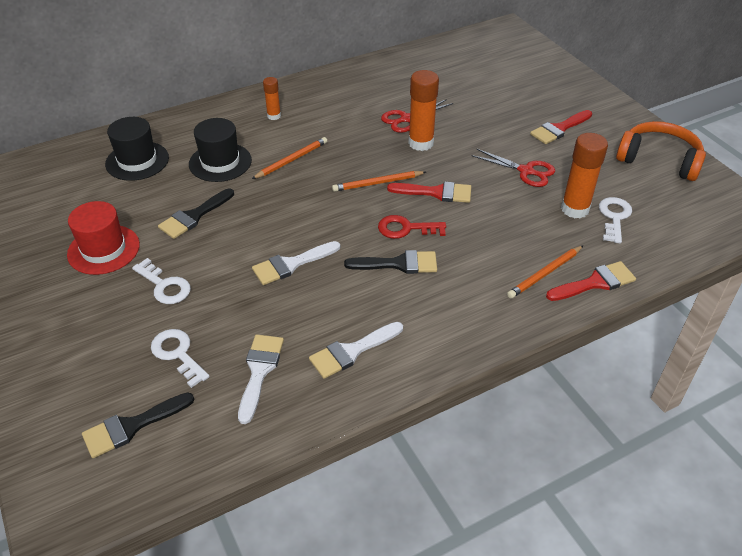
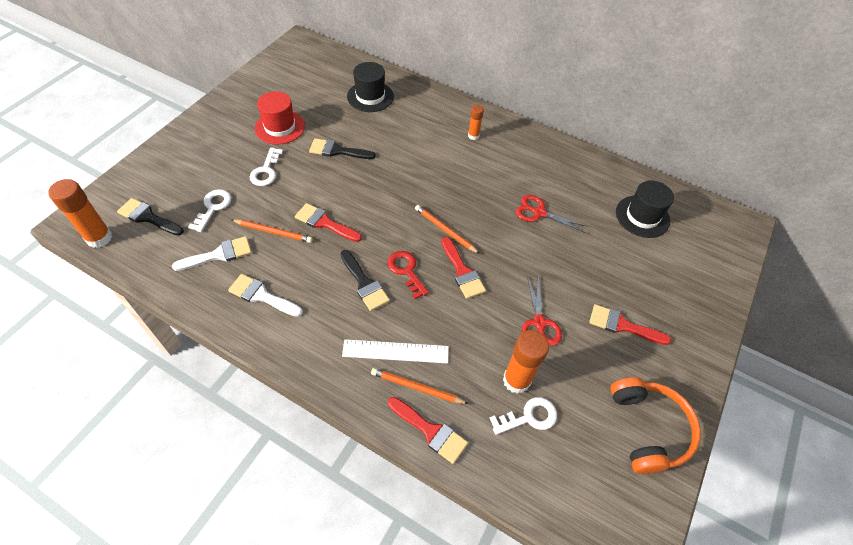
camera: 55 degrees right, 10 degrees up
(220, 162) = (400, 135): black hat -> black hat (642, 216)
(291, 160) = (432, 169): orange pencil -> orange pencil (273, 232)
(291, 264) = (324, 223): white brush -> red brush
(421, 143) = (516, 235): orange glue stick -> orange glue stick (99, 238)
(496, 272) = (395, 351): none -> white ruler

